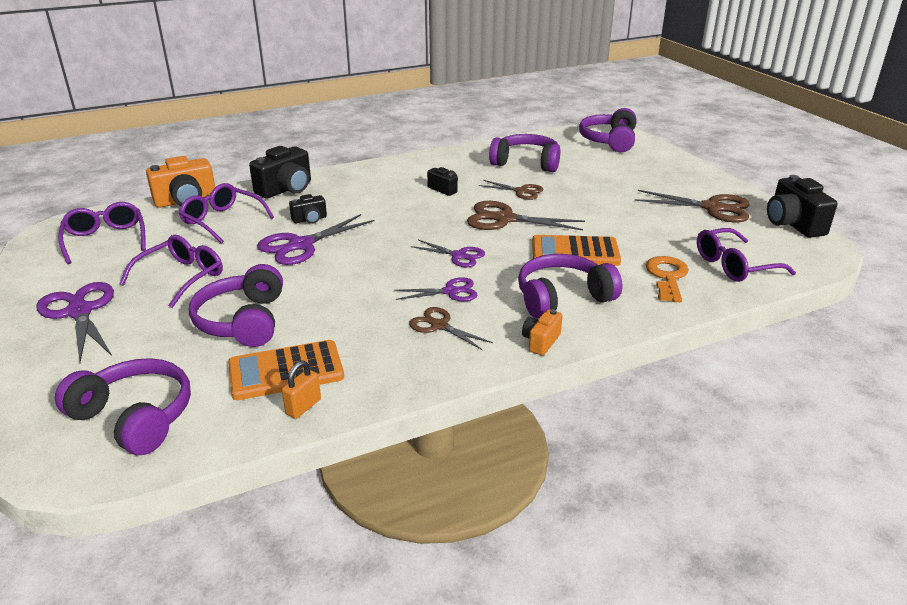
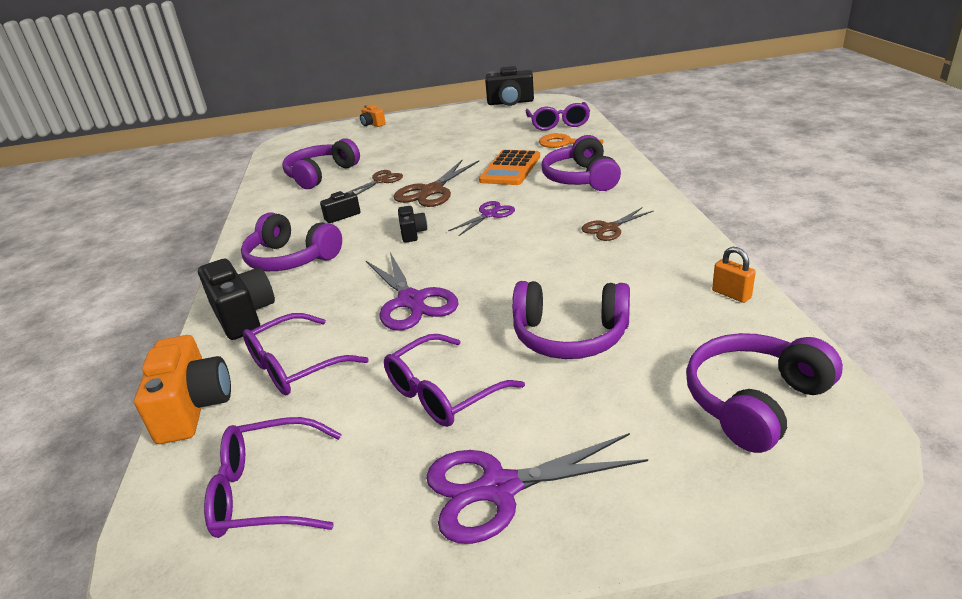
camera: 70 degrees left, 0 degrees up
(181, 278) = (444, 392): purple glasses -> purple glasses turned 90 degrees counterclockwise
(286, 371) = (672, 305): orange calculator -> none
(310, 219) = (348, 296): black camera -> black camera (412, 233)
(450, 291) = (553, 221): purple scissors -> none
(541, 341) = (643, 191): orange camera -> orange camera (372, 124)
(609, 141) = (312, 139): purple headphones -> purple headphones (291, 259)
(712, 208) = (469, 120): brown scissors -> none

